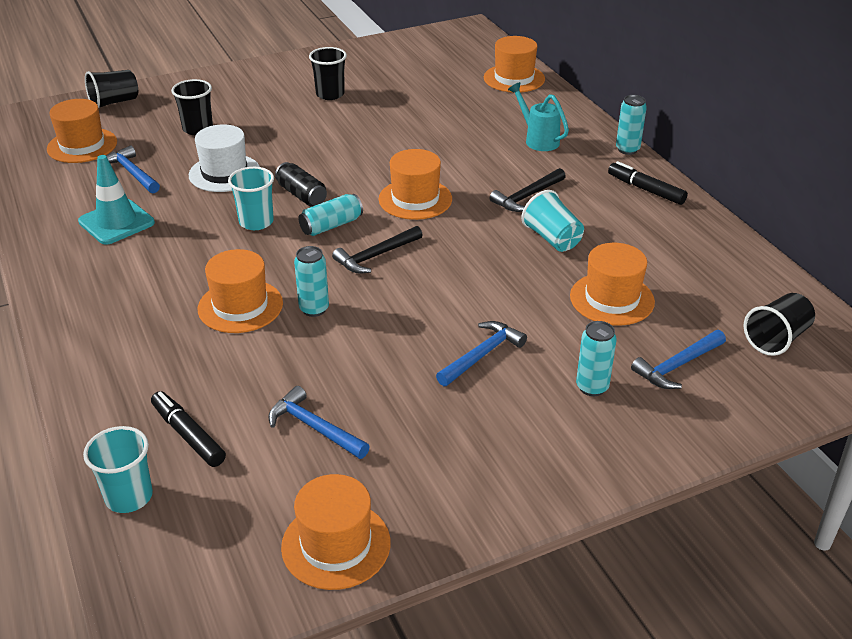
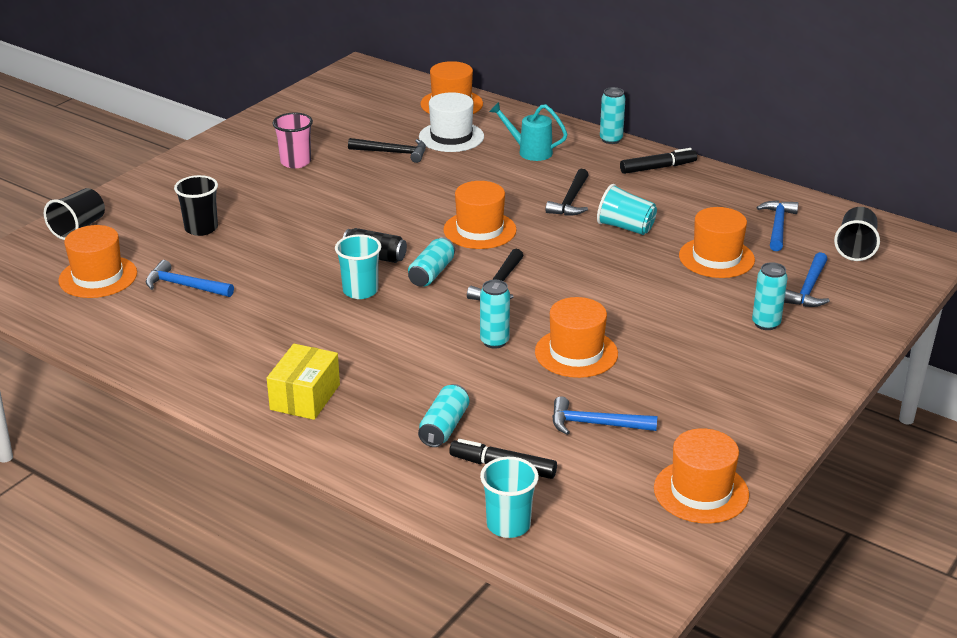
camera: 30 degrees left, 5 degrees down
(108, 302) = (305, 397): none -> yellow box
(116, 222) = (226, 332): turquoise traffic cone -> none
(183, 375) = (444, 427): none -> turquoise can
(224, 173) = (278, 259): white hat -> white hat (451, 137)
(240, 306) = (429, 360): orange hat -> orange hat (576, 353)
(330, 94) = (295, 162): black cup -> pink cup
(417, 108) = (393, 152): none -> black hammer
(482, 355) = (664, 329): blue hammer -> blue hammer (777, 226)
(646, 190) = (658, 168): black marker -> black marker turned 150 degrees clockwise

